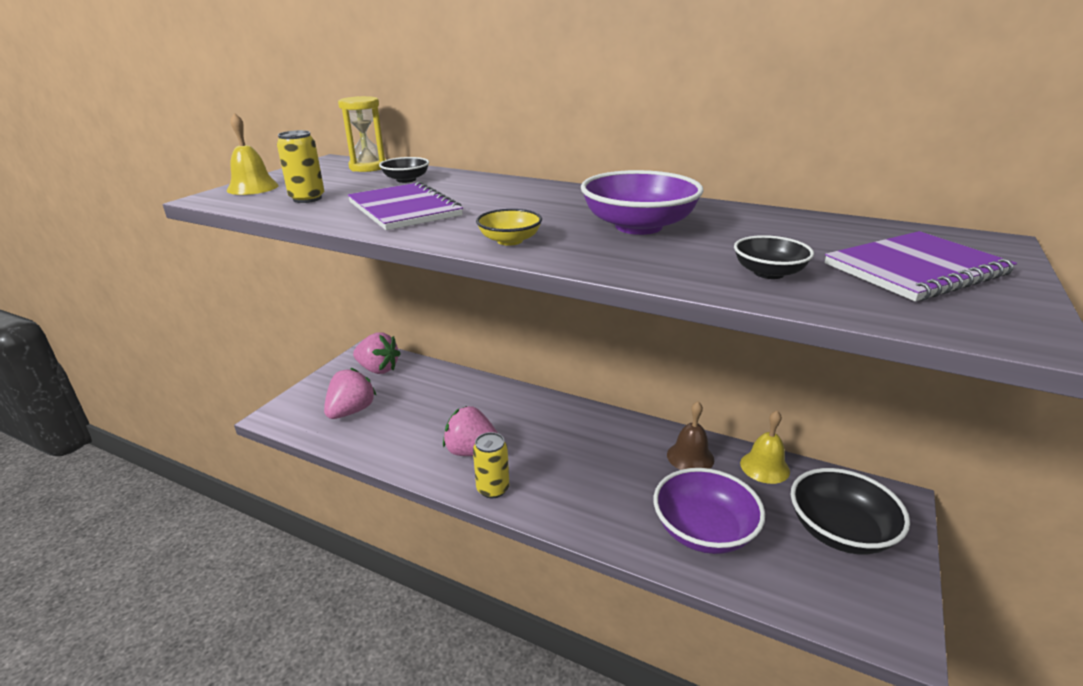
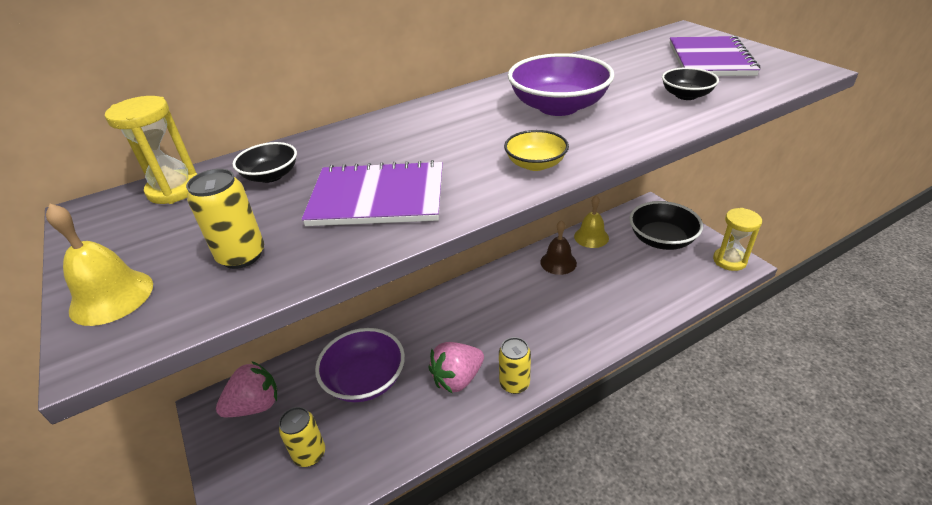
camera: 55 degrees left, 10 degrees up
(351, 411) = (309, 454): pink strawberry -> yellow can
(704, 531) = (629, 292): purple bowl -> purple bowl (365, 380)
(887, 620) = (729, 260): none -> yellow hourglass

